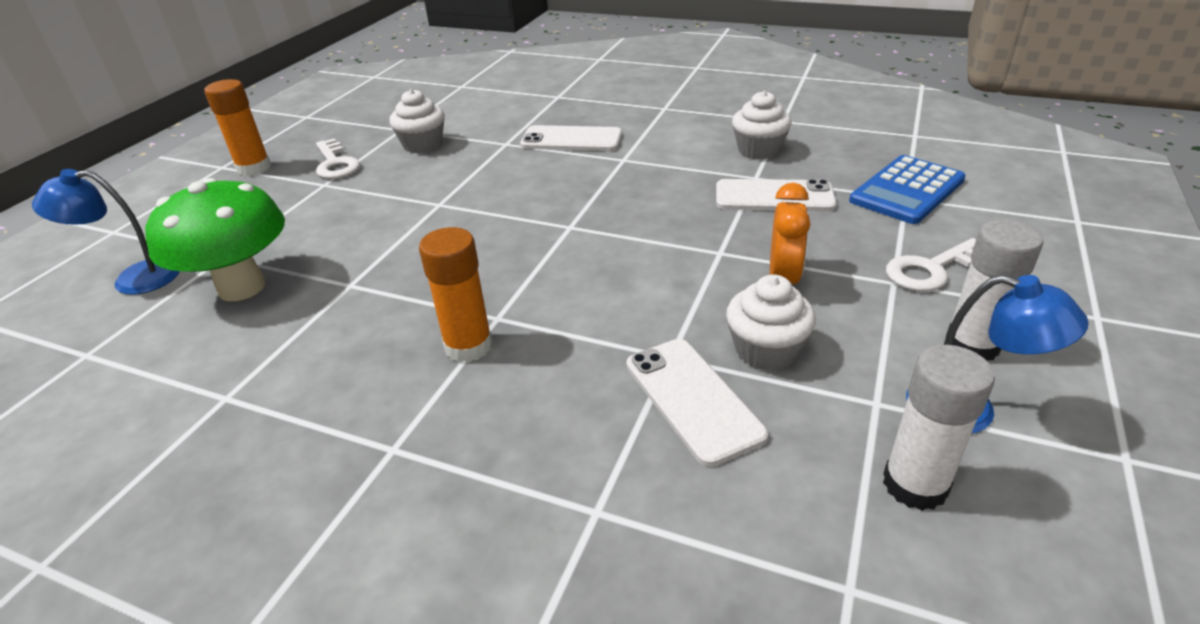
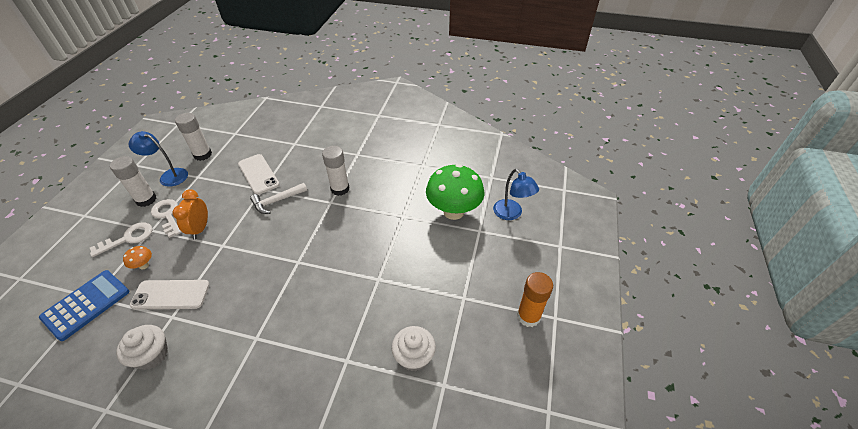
camera: 170 degrees right, 10 degrees up
(134, 279) = (511, 214): blue lamp -> blue lamp turned 75 degrees clockwise
(335, 163) = (470, 325): white key -> white key (167, 216)
(468, 346) = (340, 189): orange glue stick -> white glue stick
(571, 140) = (293, 368): white phone -> none
(625, 326) = (277, 201): none -> white hammer
(766, 350) = (225, 193): white cupcake -> none
(854, 230) = (144, 265): none -> orange mushroom

